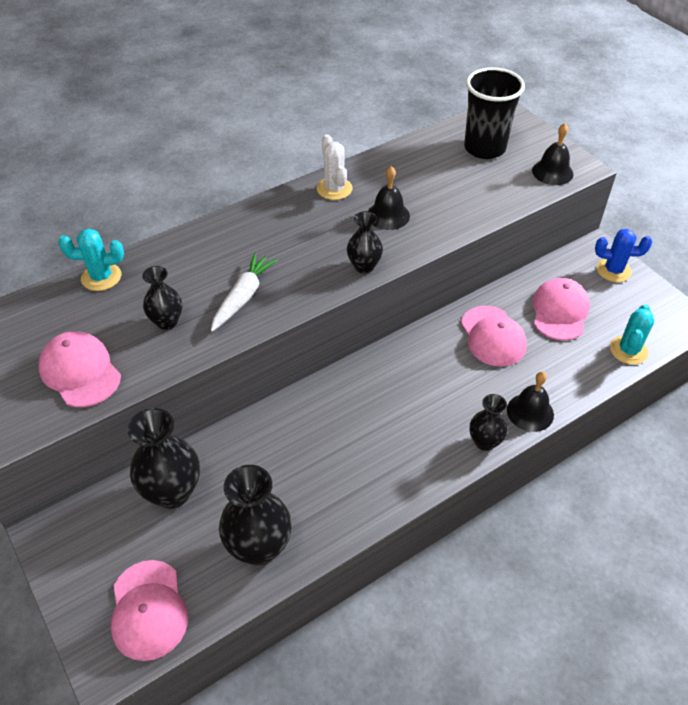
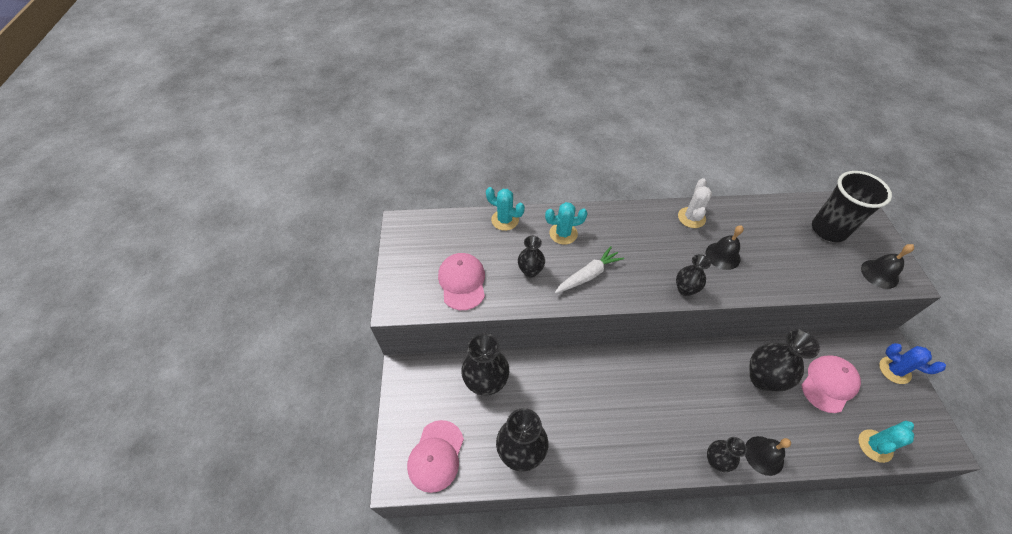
camera: 30 degrees right, 5 degrees up
(188, 263) = (563, 233): none -> turquoise cactus
(493, 336) = (762, 378): pink cap -> black vase

